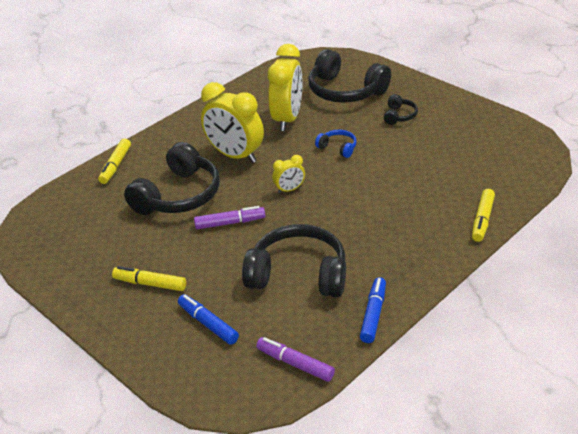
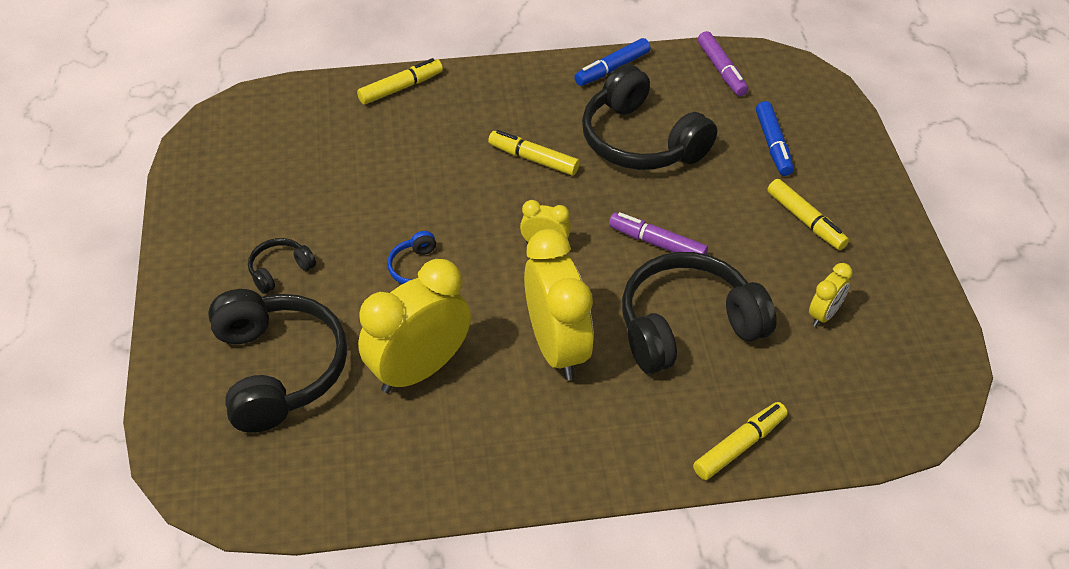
camera: 145 degrees left, 10 degrees up
(106, 238) = (824, 314): none -> yellow clock
(349, 226) = (533, 159): none -> yellow marker

